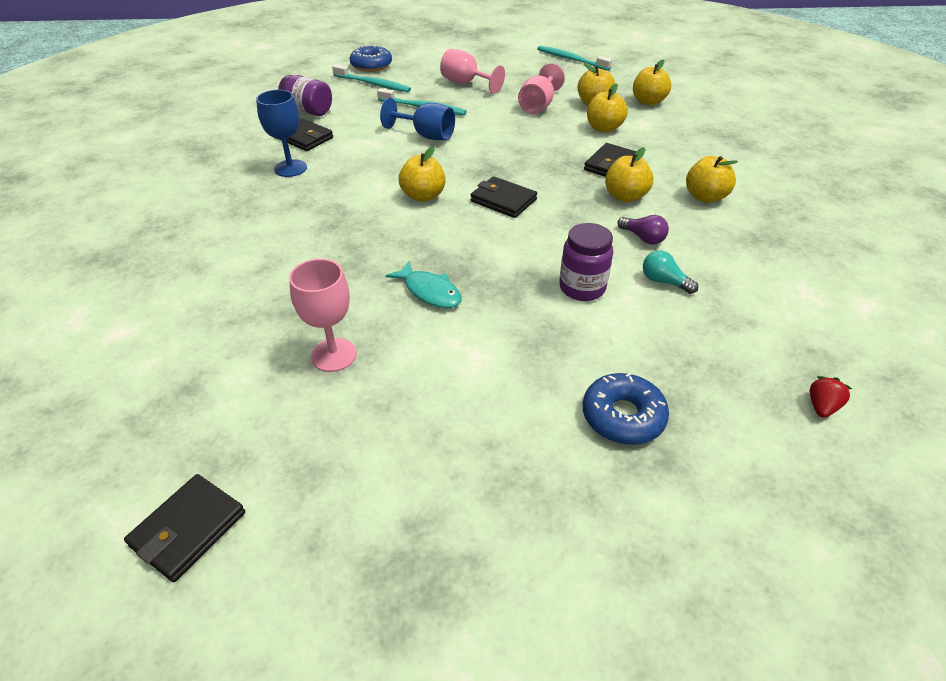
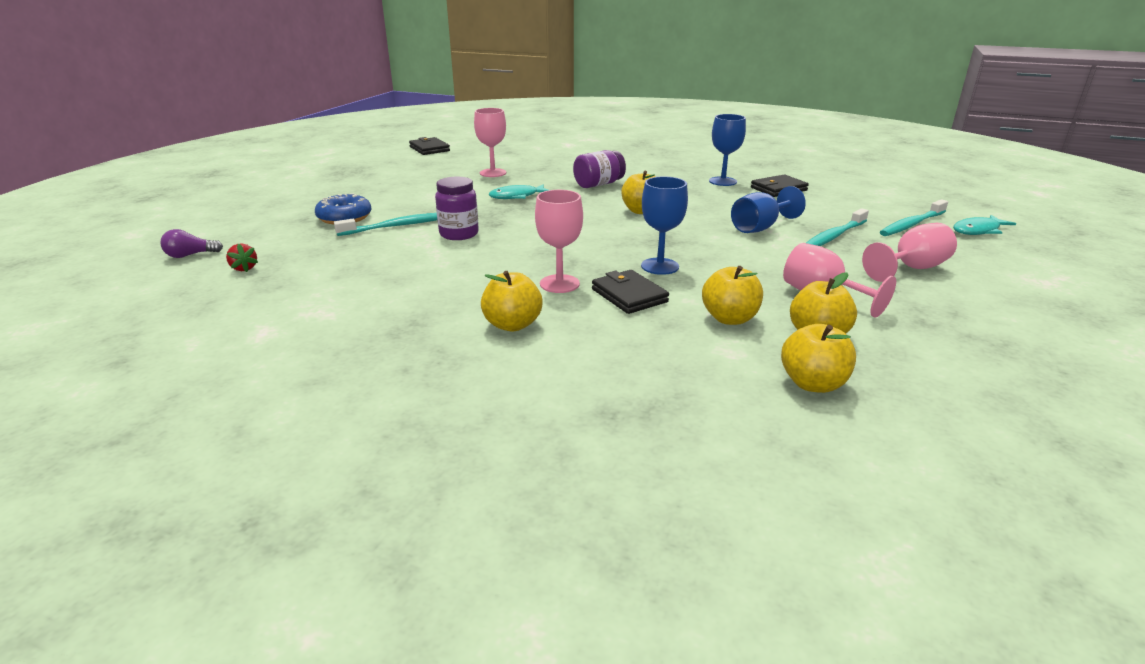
camera: 115 degrees right, 15 degrees down
(308, 110) = (841, 195): purple jar -> purple jar (598, 184)
(371, 65) = (978, 231): blue donut -> turquoise fish
(503, 200) = (606, 234): black wallet -> none
(548, 163) = (660, 266): none -> blue goblet
(571, 59) = (1035, 370): turquoise toothbrush -> turquoise toothbrush (397, 226)
(625, 196) = (559, 284): yellow apple -> pink goblet
(643, 238) = (486, 271): purple light bulb -> purple light bulb (190, 255)
(664, 281) = (423, 261): turquoise light bulb -> none

